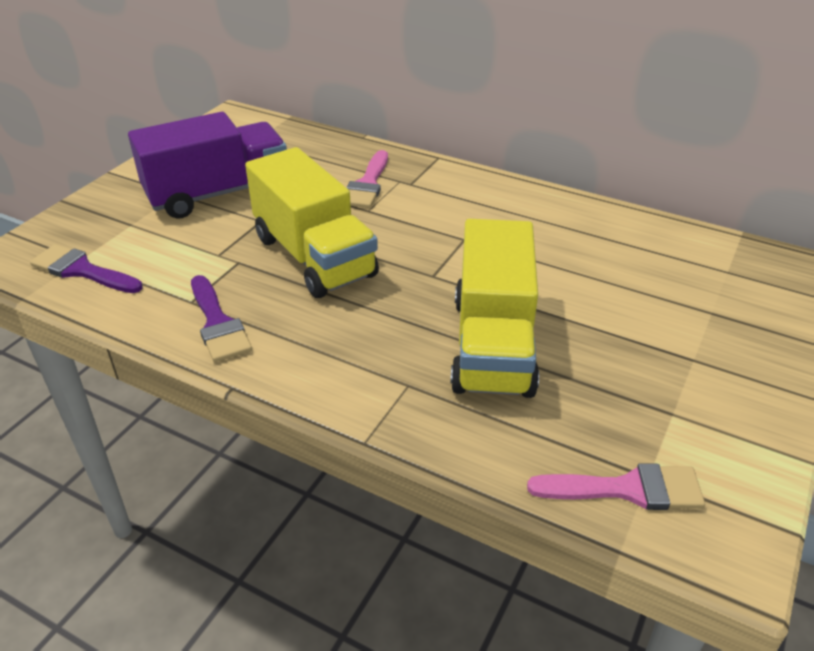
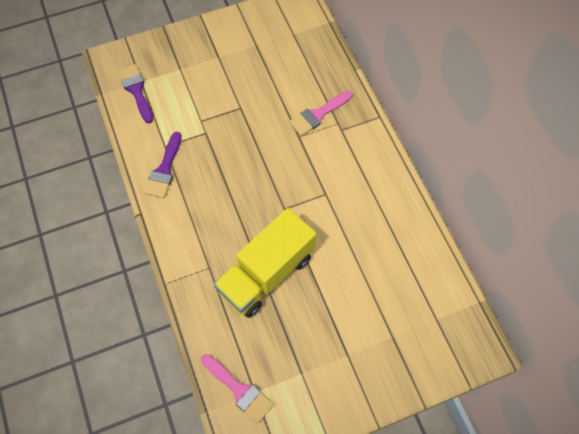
camera: 40 degrees right, 25 degrees up
(218, 194) = (237, 71): purple truck -> none
(314, 257) = (242, 154): yellow truck -> none

